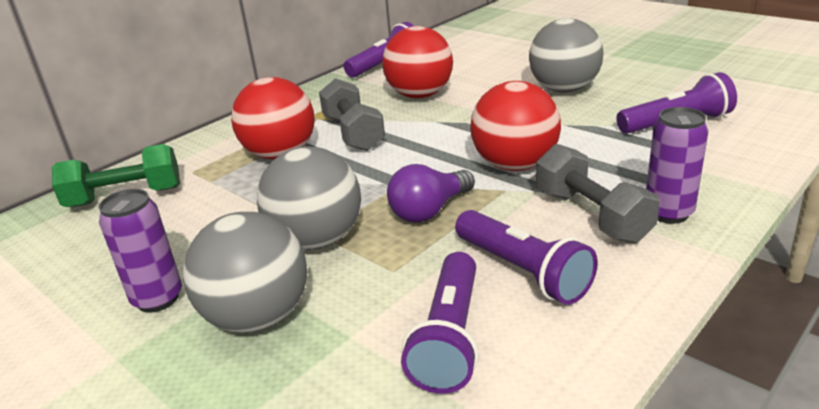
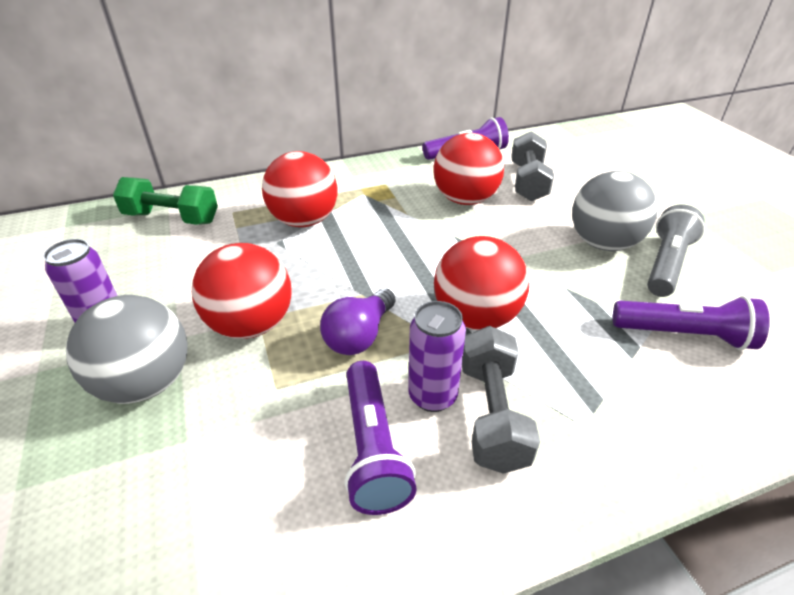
camera: 25 degrees right, 10 degrees up
(317, 240) = (251, 325): grey ball -> red ball
(353, 133) = (376, 221): grey dumbbell -> grey dumbbell (528, 182)
(429, 211) = (359, 336): purple light bulb -> purple light bulb turned 45 degrees counterclockwise
(449, 337) = (251, 488): purple flashlight -> none
(622, 87) = (666, 264): none -> grey flashlight
(668, 213) = (571, 450): purple can -> purple can (432, 396)

